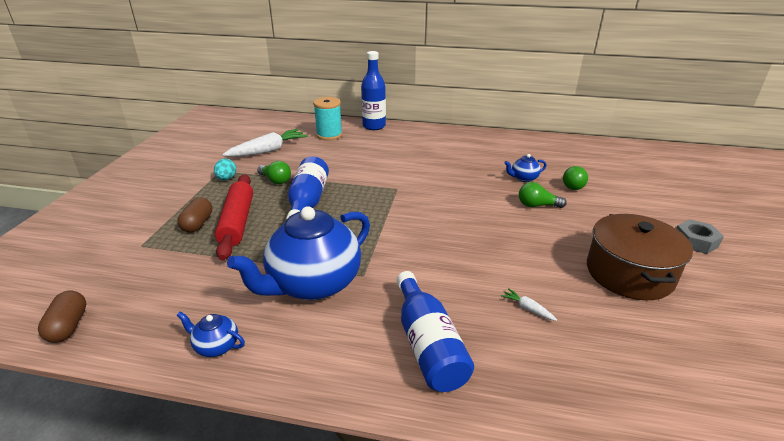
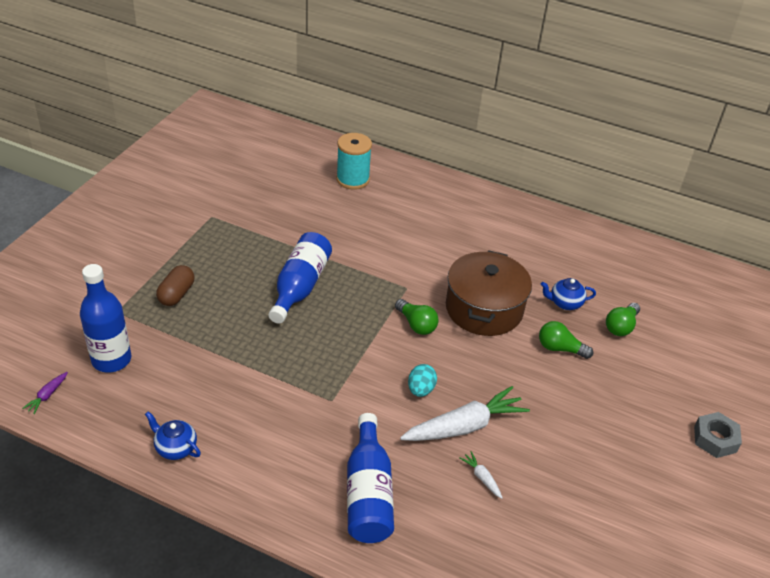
camera: 10 degrees right, 10 degrees up
(68, 326) = (47, 395): brown capsule -> purple carrot
(226, 179) = (216, 231): turquoise egg -> turquoise egg (420, 389)
(237, 222) = (218, 300): red rolling pin -> none
(268, 150) = (272, 193): white carrot -> white carrot (464, 426)
(275, 180) = (271, 245): green light bulb -> green light bulb (416, 324)
(313, 284) = (279, 399): blue teapot -> none
(374, 126) = (414, 174): blue bottle -> blue bottle (111, 360)
(629, 273) = (612, 462): brown pot -> brown pot (484, 309)

